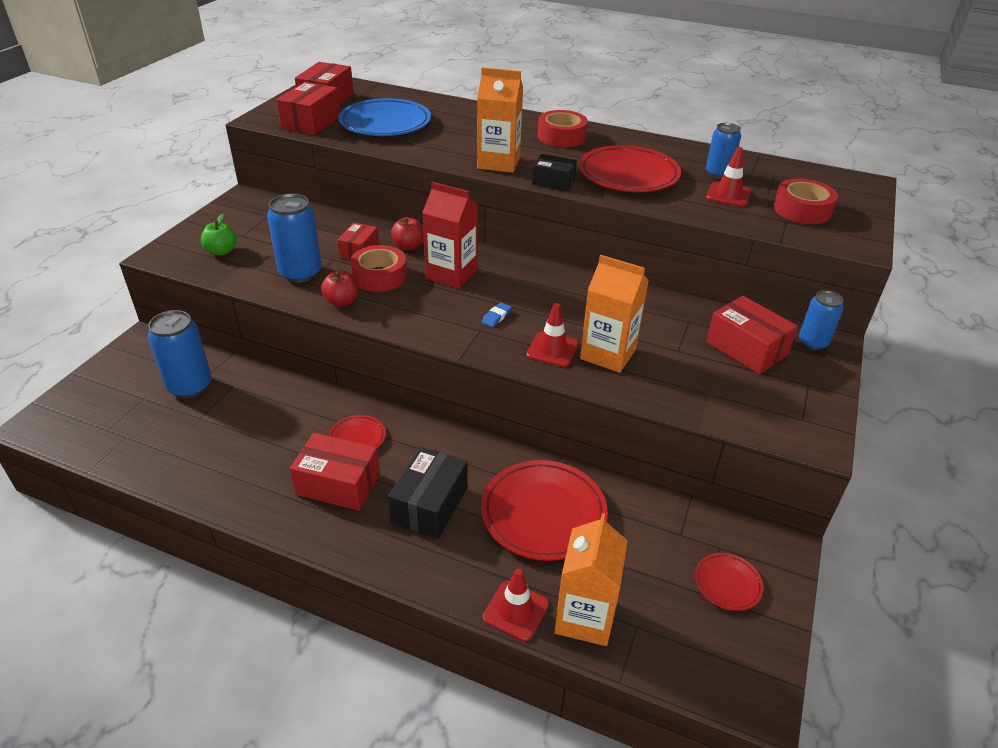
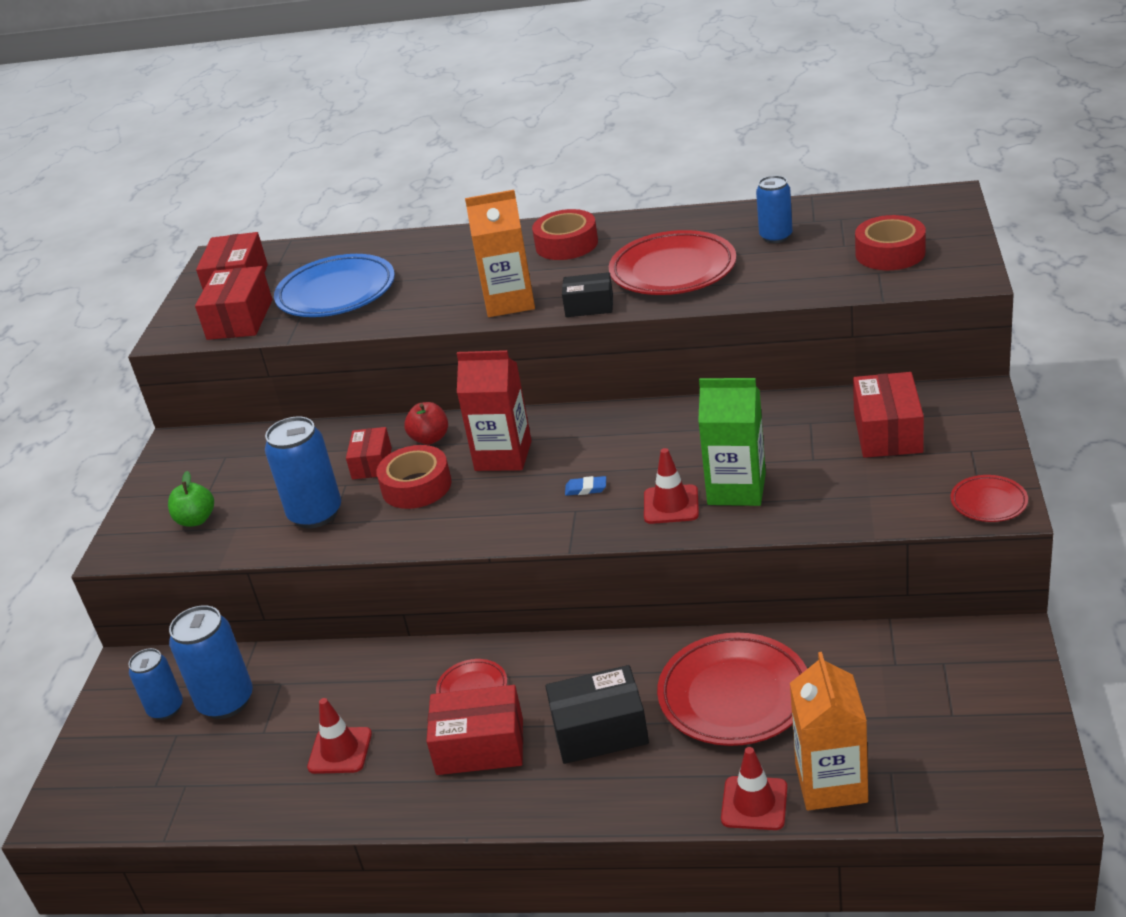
camera: 10 degrees left, 5 degrees down
(342, 302) = (389, 531): red apple -> none
(429, 504) = (599, 731): black box -> black box turned 75 degrees clockwise
(496, 317) = (586, 489): blue eraser -> blue eraser turned 75 degrees clockwise
(608, 354) = (736, 489): orange carton -> green carton
(727, 584) = (967, 696): red plate -> red plate (988, 502)
(728, 195) = (799, 260): red traffic cone -> red traffic cone (340, 751)
(746, 348) = (887, 432): red box -> red box turned 60 degrees clockwise
(812, 342) = (957, 402): blue can -> blue can (166, 708)

